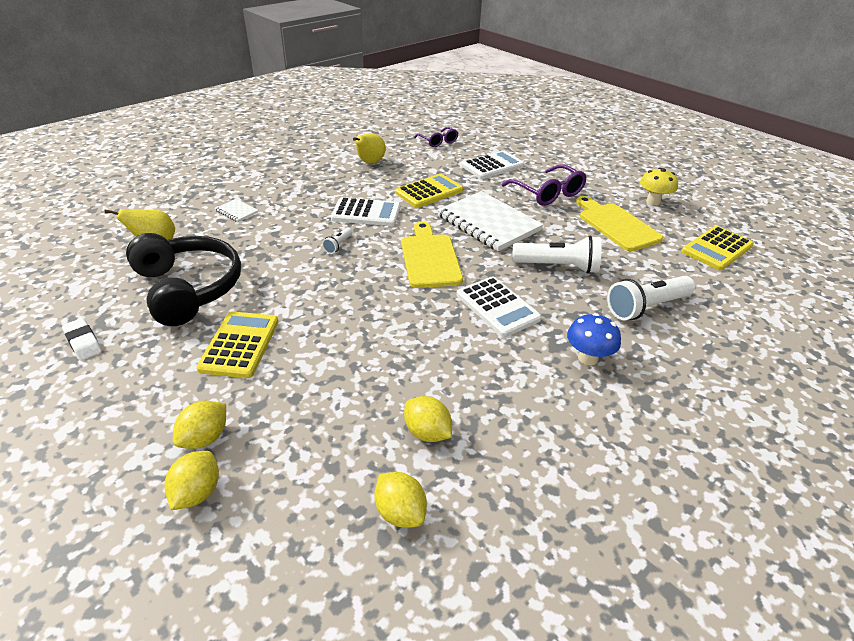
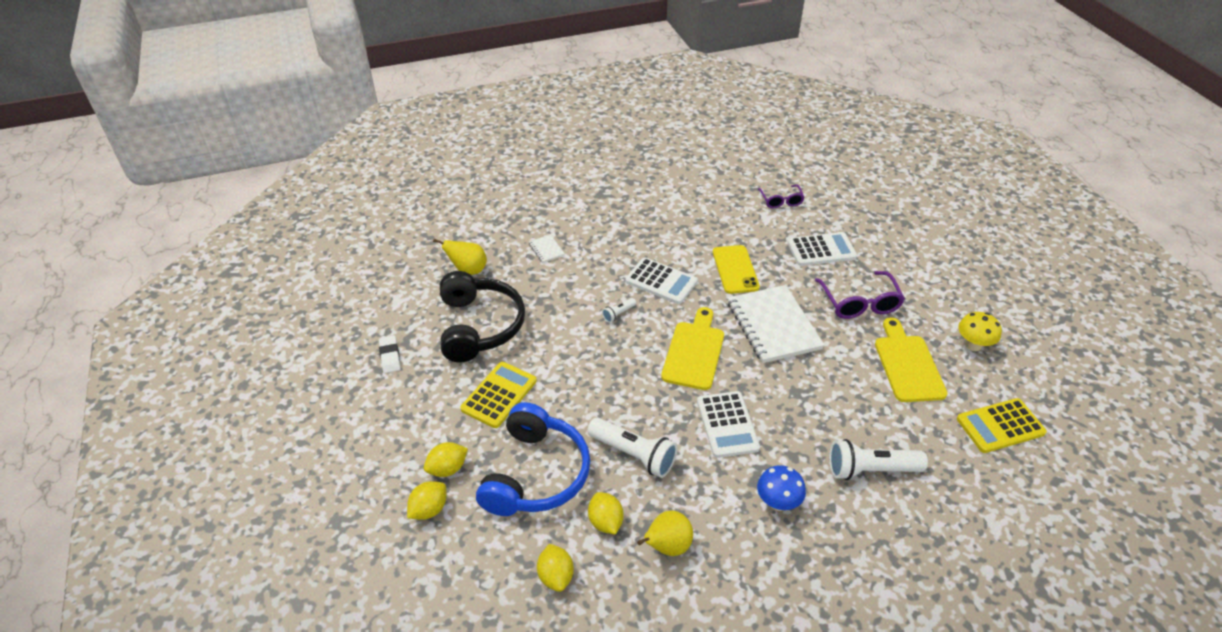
camera: 25 degrees right, 5 degrees up
(320, 409) = (535, 474): none -> blue headphones
(370, 162) = (694, 215): yellow pear -> yellow pear (667, 546)
(429, 192) = (735, 269): yellow calculator -> yellow phone
(558, 267) = (812, 398): white flashlight -> white flashlight (634, 455)

